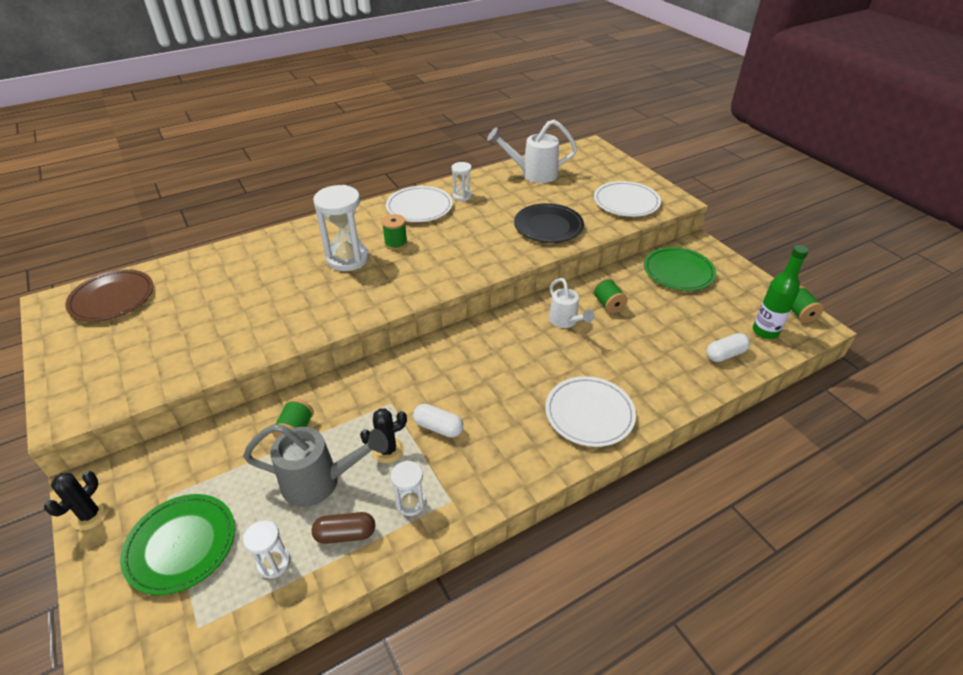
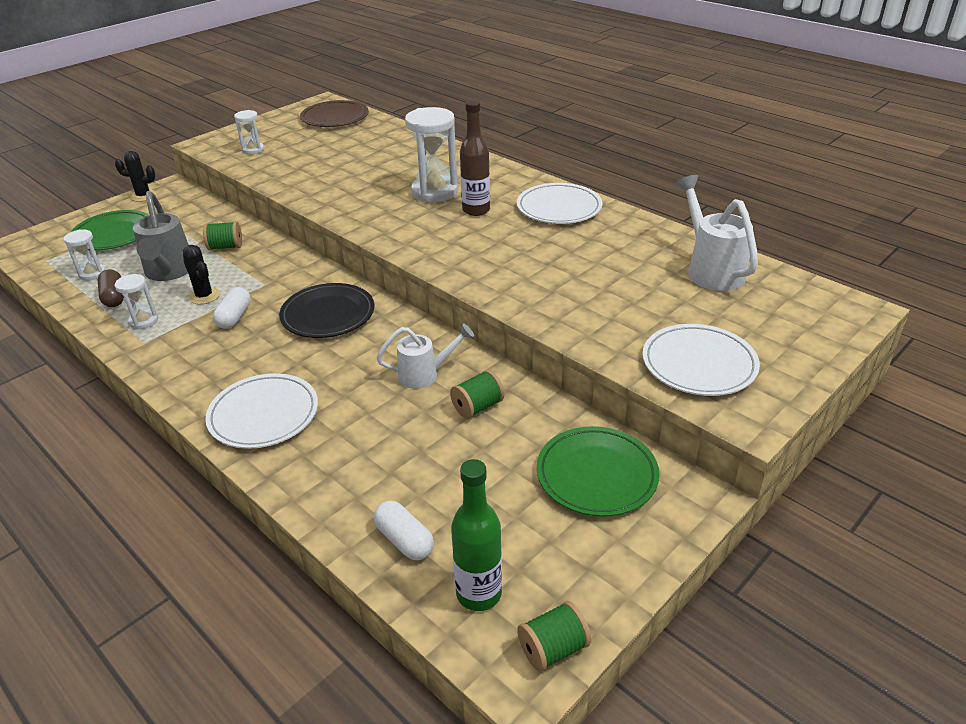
camera: 75 degrees right, 5 degrees down
(396, 243) = (476, 210): green spool -> brown bottle
(462, 196) = (605, 229): white hourglass -> white hourglass (253, 150)
(548, 226) = (577, 302): black plate -> black plate (328, 315)
(566, 322) = (425, 374): white watering can -> white watering can turned 150 degrees counterclockwise

